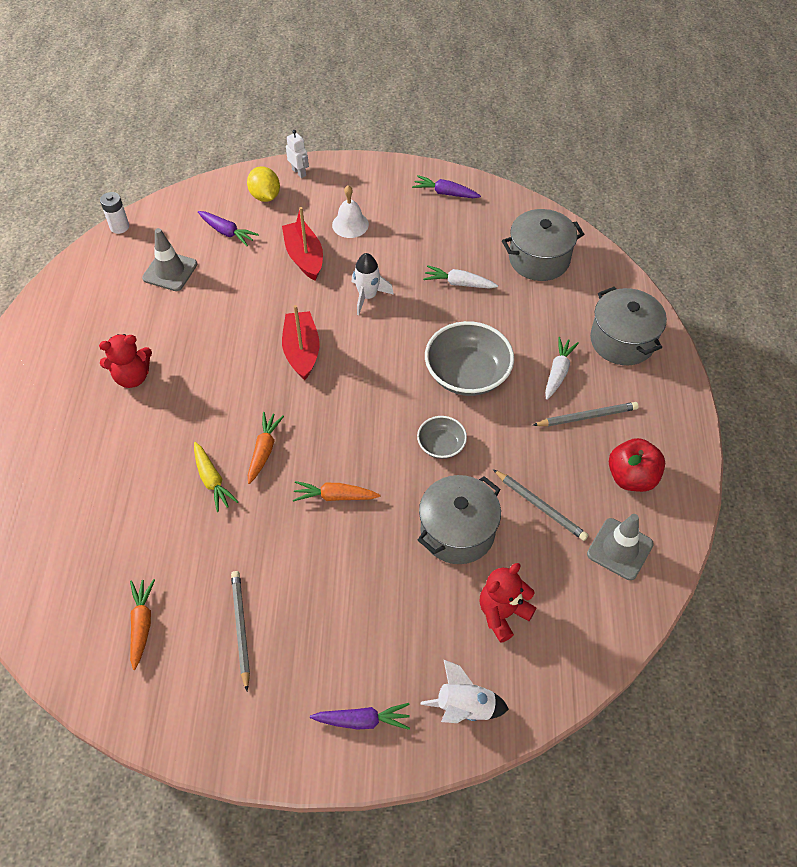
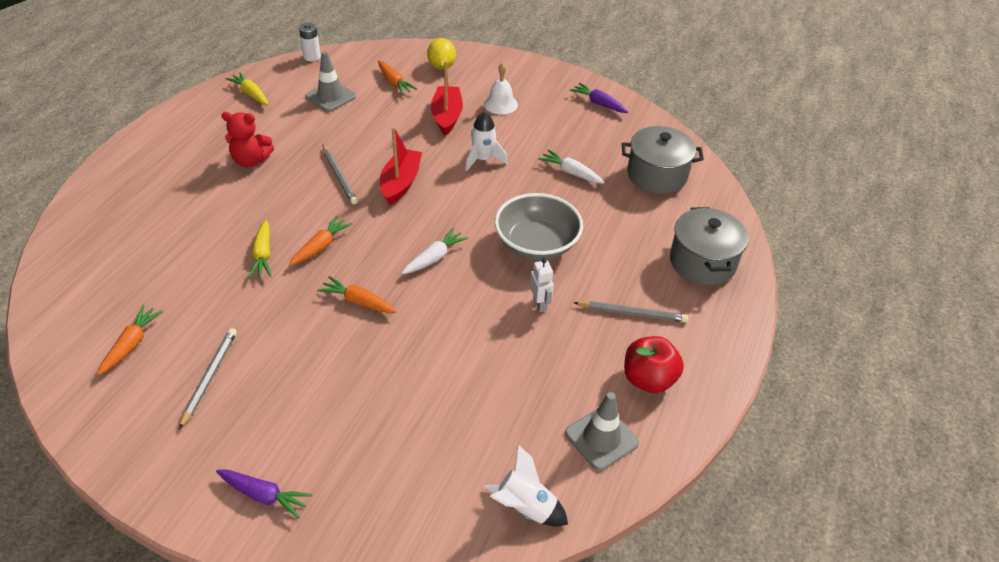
camera: 20 degrees right, 10 degrees down
(81, 295) = (251, 94): none -> yellow carrot
(227, 232) = (394, 82): purple carrot -> orange carrot
(299, 172) = (480, 57): white robot -> white robot (540, 304)
(441, 445) = (478, 292): grey bowl -> none
(457, 531) = (451, 367): grey pot -> none
(465, 707) = (365, 522): white rocket -> white rocket (525, 507)
(502, 613) = (452, 453): red teddy bear -> none
(540, 506) = (542, 373): grey pencil -> grey pencil (339, 176)
(558, 372) = (624, 268): white carrot -> white carrot (434, 257)

